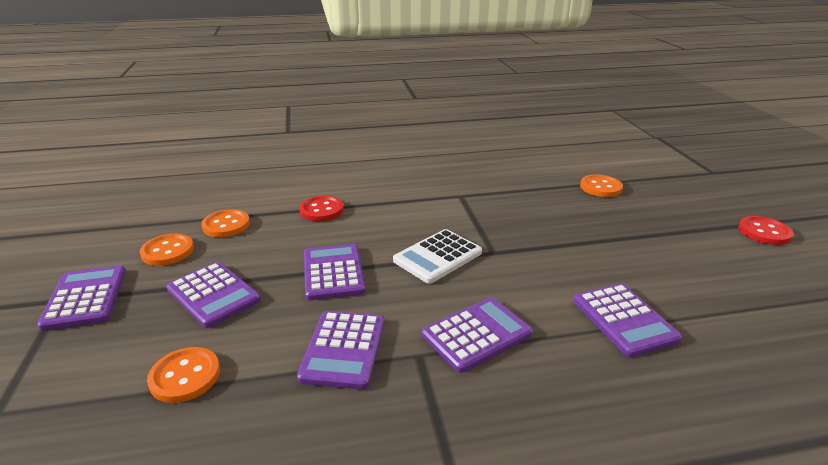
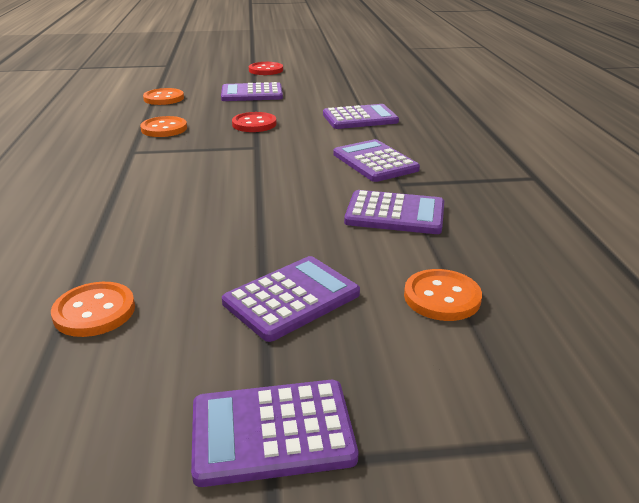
camera: 85 degrees left, 0 degrees up
(167, 251) = (152, 363): orange button -> orange button (164, 129)
(321, 210) = (104, 232): red button -> red button (254, 124)
(333, 272) = (265, 221): purple calculator -> purple calculator (252, 94)
(437, 257) = (255, 169): white calculator -> none

